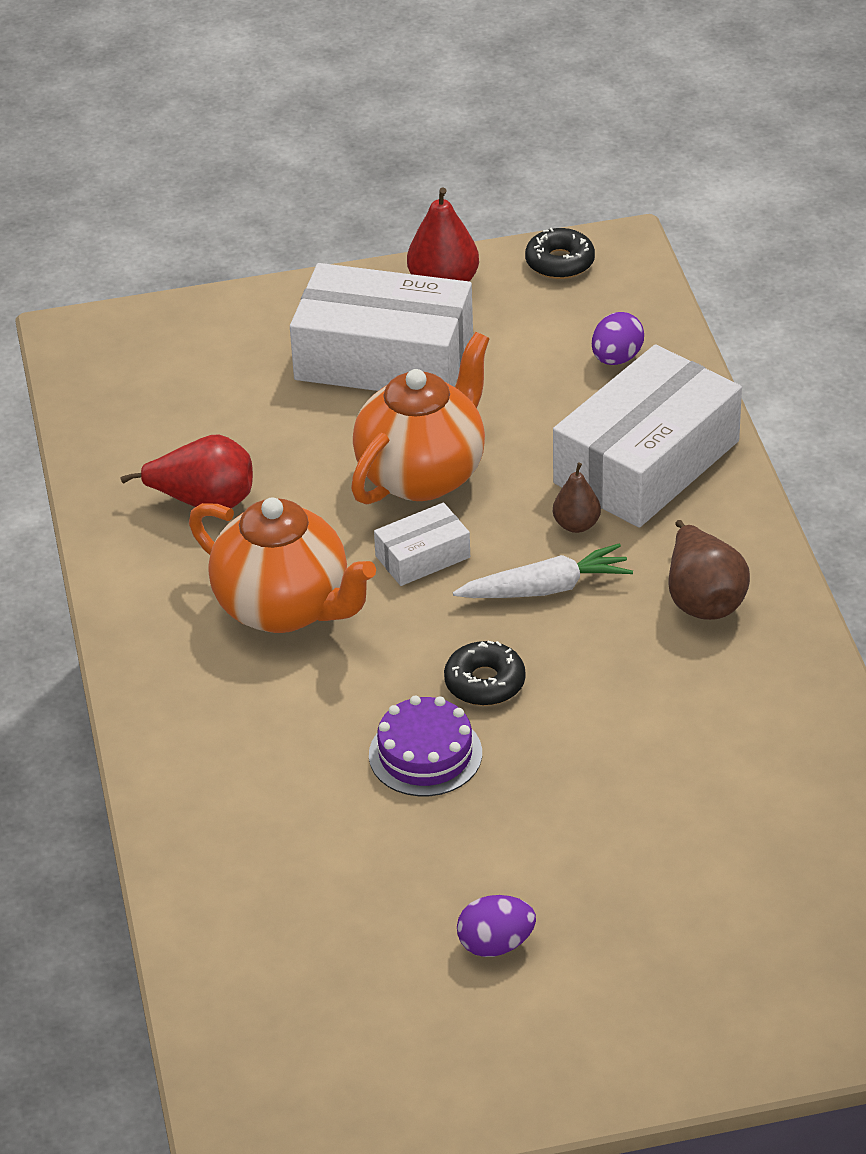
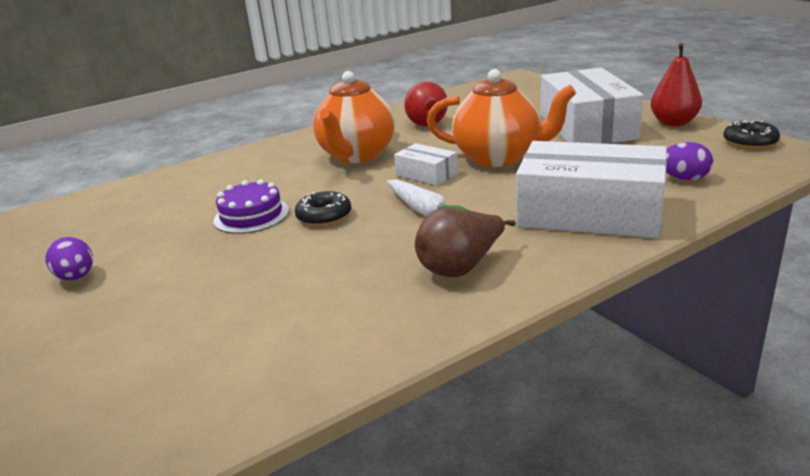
camera: 70 degrees right, 15 degrees down
(576, 525) = (498, 207): brown pear -> none

